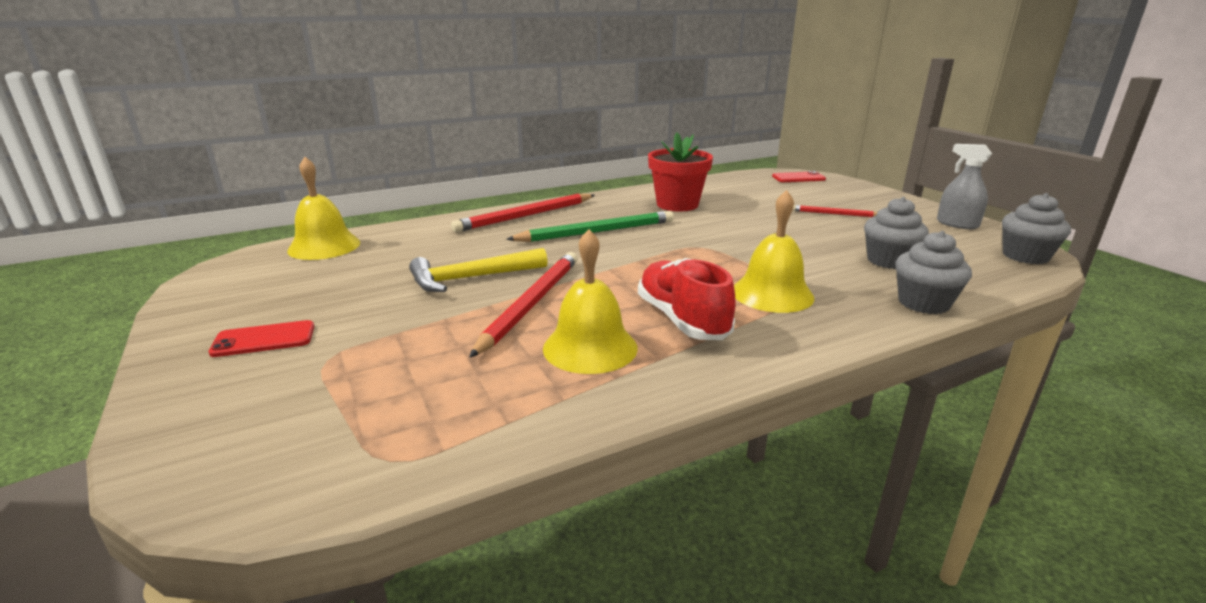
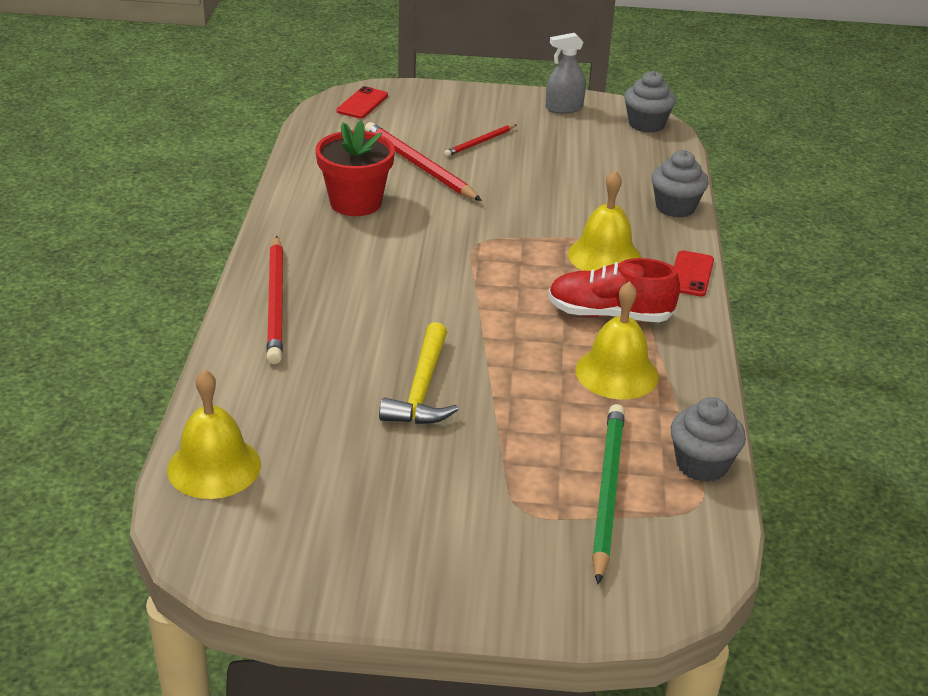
camera: 60 degrees left, 10 degrees up
(264, 339) = (448, 542): red phone -> red phone (691, 274)
(531, 303) = (513, 374): red pencil -> red pencil (419, 166)
(596, 232) = (379, 278): green pencil -> green pencil (607, 491)
(888, 261) = (598, 178): grey cupcake -> grey cupcake (701, 464)

